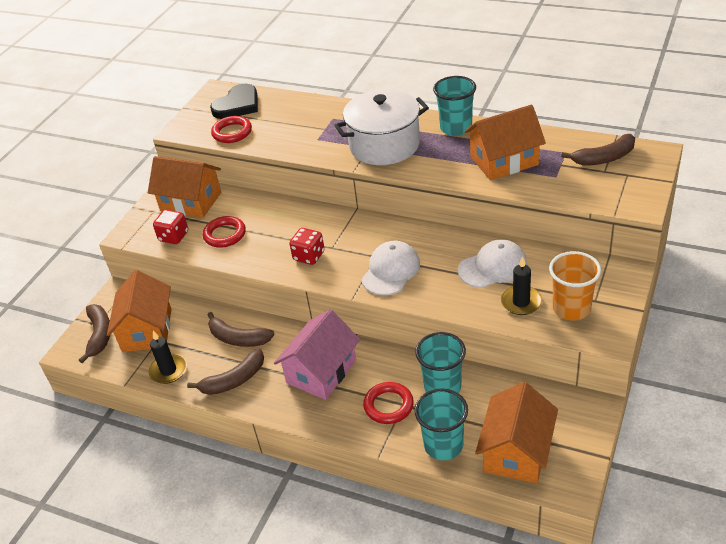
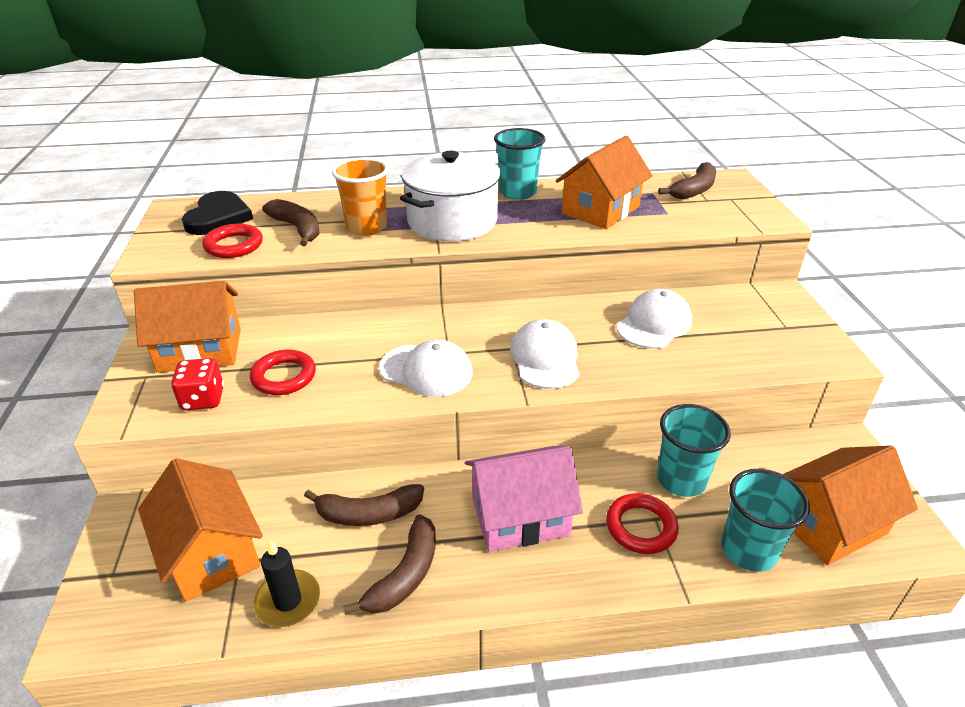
camera: 35 degrees left, 5 degrees down
(99, 335) = (126, 590): brown banana -> brown banana (297, 229)
(309, 256) = (426, 370): red dice -> white cap
(321, 371) = (520, 516): pink house -> pink house turned 75 degrees clockwise
(516, 451) = (829, 523): orange house -> orange house turned 75 degrees clockwise
(521, 302) = (719, 349): black candle -> none
(571, 309) = (774, 341): orange cup -> orange cup (366, 227)

